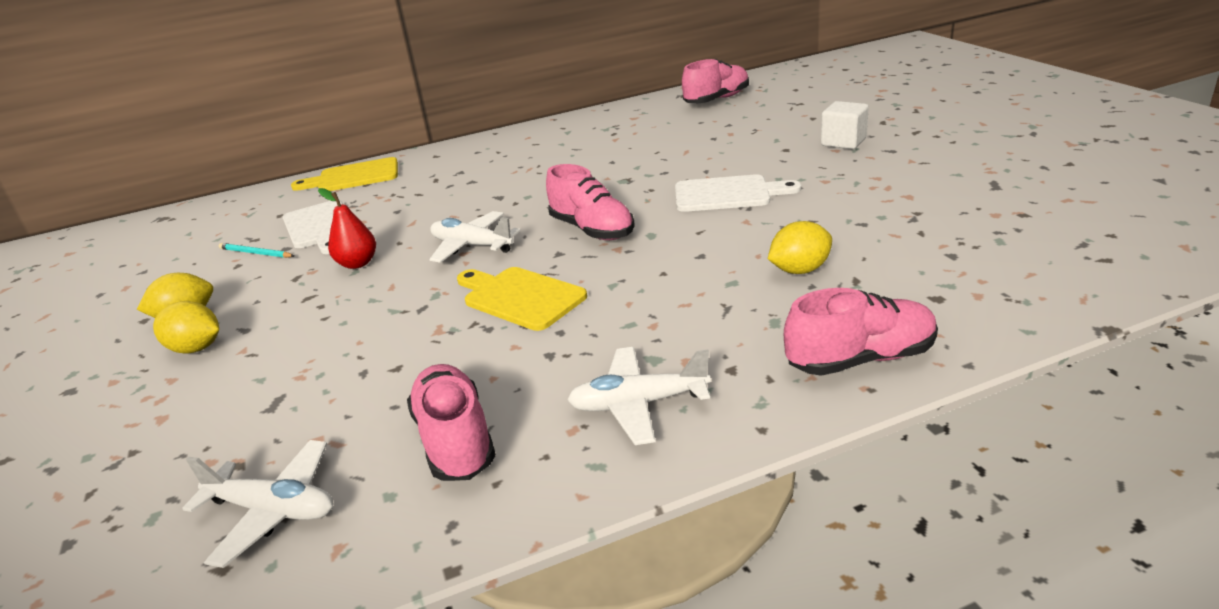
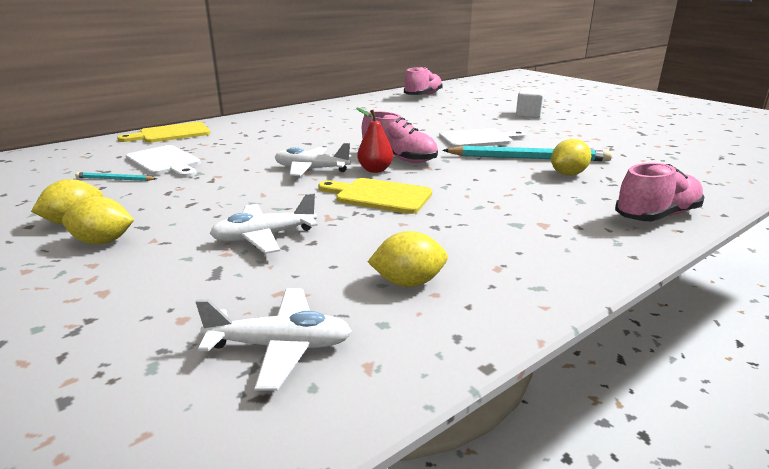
camera: 20 degrees left, 5 degrees down
(357, 263) = (219, 182): red pear -> red pear (375, 170)
(455, 440) = (408, 282): pink shoe -> yellow lemon
(638, 404) = (532, 249): white plane -> white plane (264, 237)
(769, 235) = (529, 158): none -> turquoise pencil

